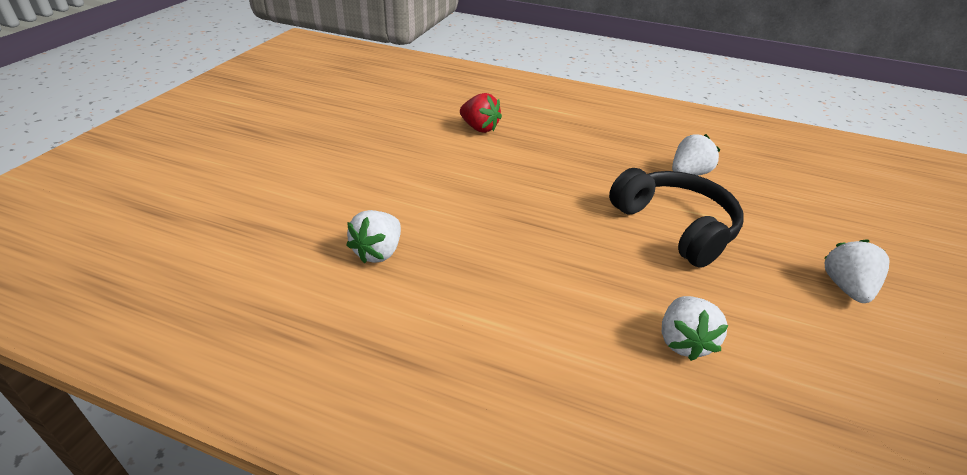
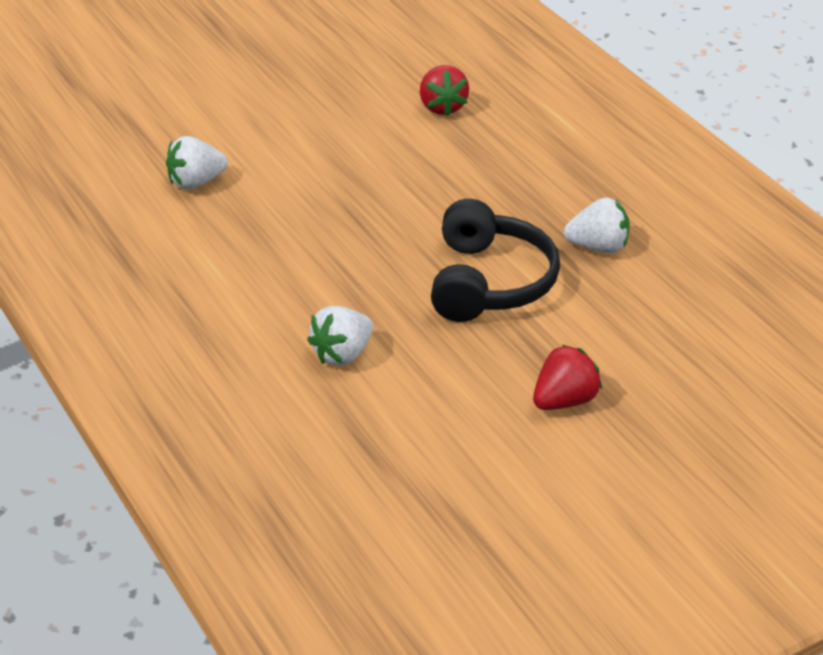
camera: 40 degrees right, 0 degrees up
(846, 287) = (564, 401): white strawberry -> red strawberry

